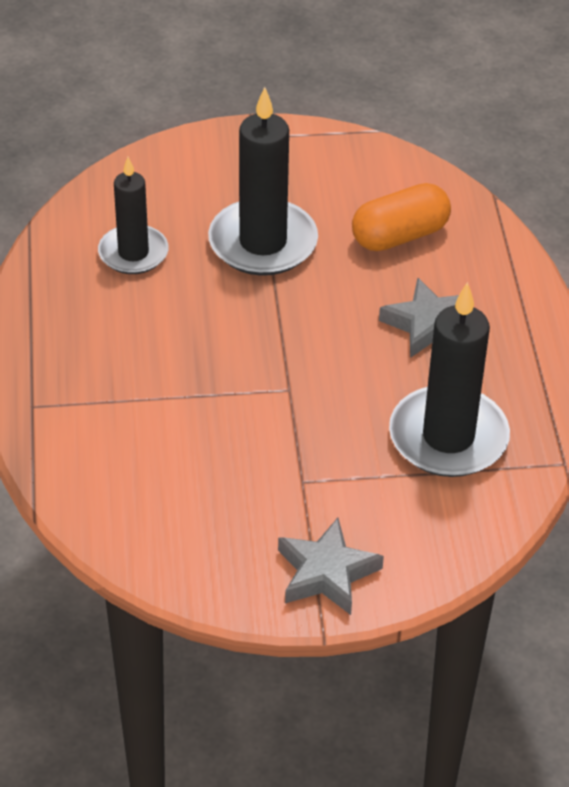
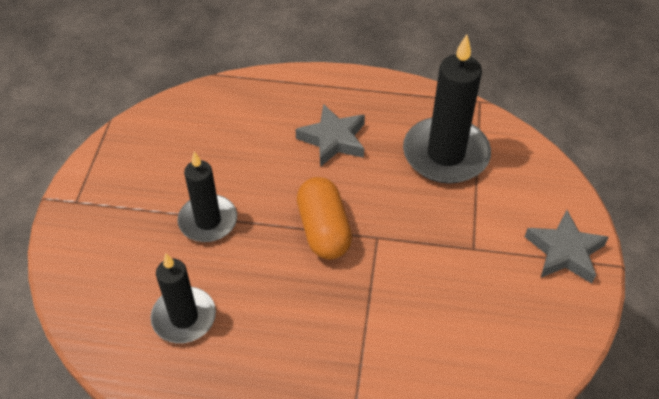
camera: 75 degrees left, 5 degrees up
(263, 242) = (208, 221): black candle -> black candle, size x0.64
(400, 236) = (234, 134): orange capsule -> orange capsule (324, 230)

